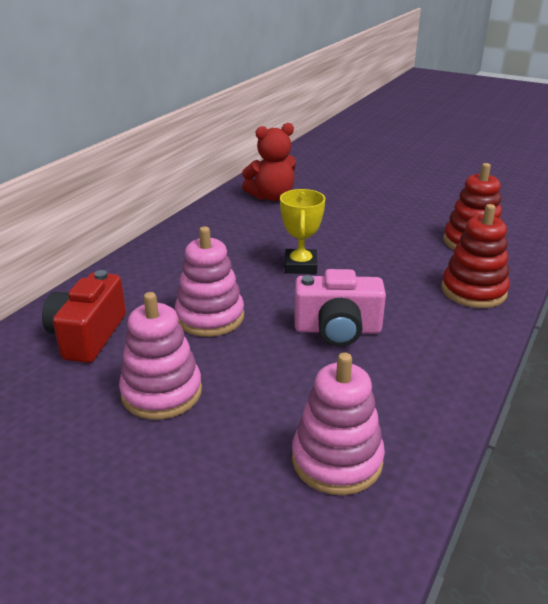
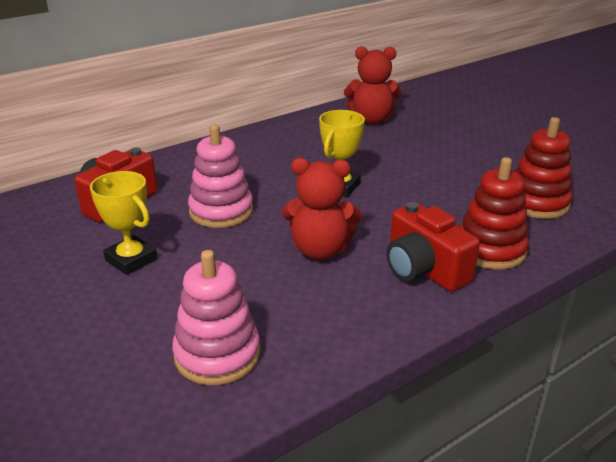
camera: 25 degrees right, 0 degrees up
(162, 392) = (131, 260): pink stacking toy -> yellow trophy
(337, 330) = (320, 250): pink camera -> red teddy bear
(439, 323) = (424, 269): none -> red camera

